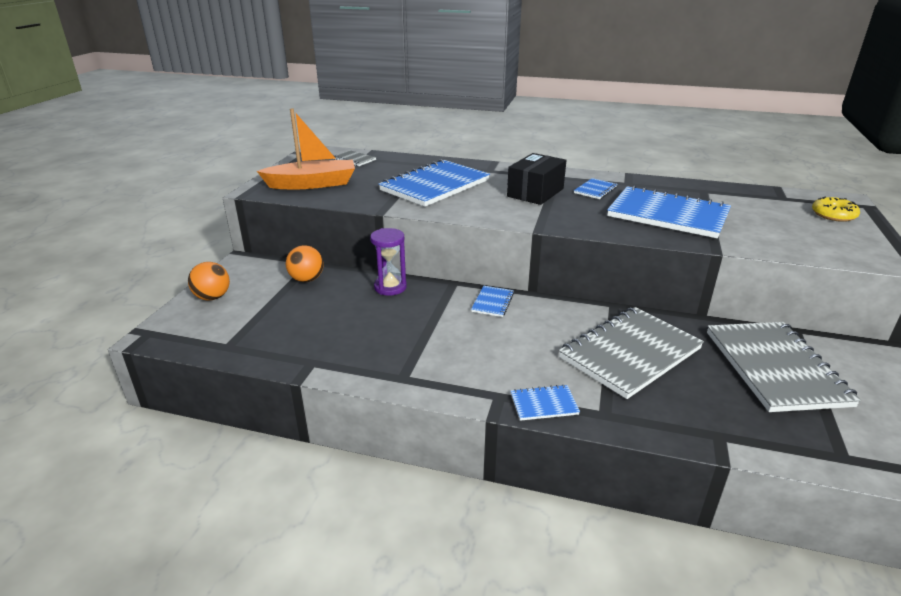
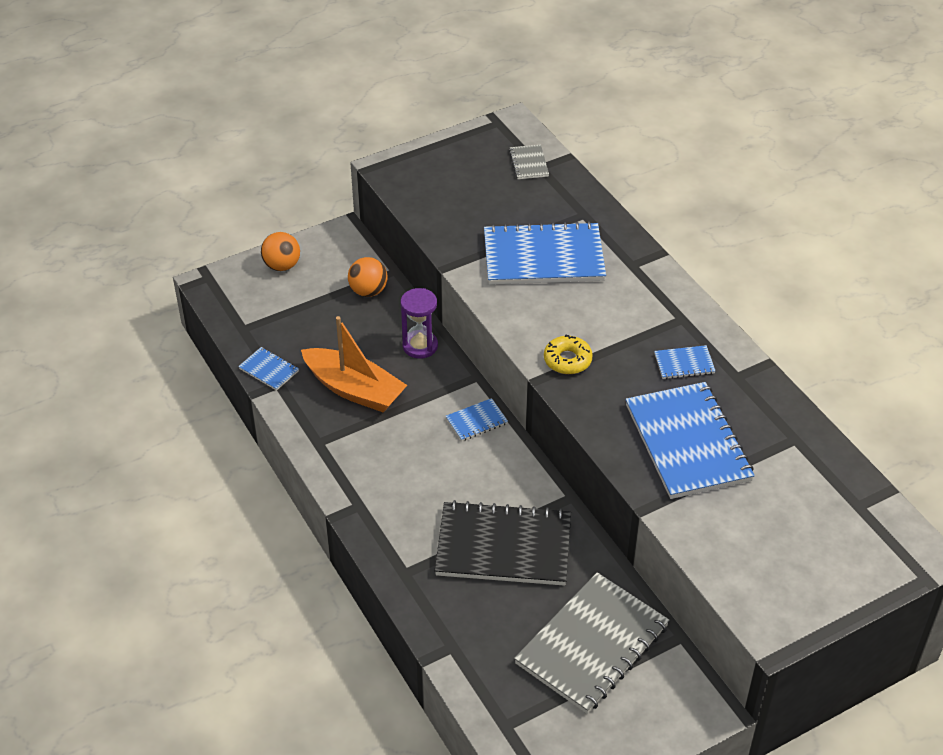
camera: 45 degrees right, 15 degrees up
(312, 184) = (441, 186): orange boat -> orange boat (354, 389)
(535, 192) = (619, 329): black box -> none
(544, 404) = (377, 534): blue notebook -> blue notebook (269, 370)
(630, 353) = (503, 546): grey notebook -> black notebook
(833, 215) = (856, 560): yellow donut -> yellow donut (567, 360)

